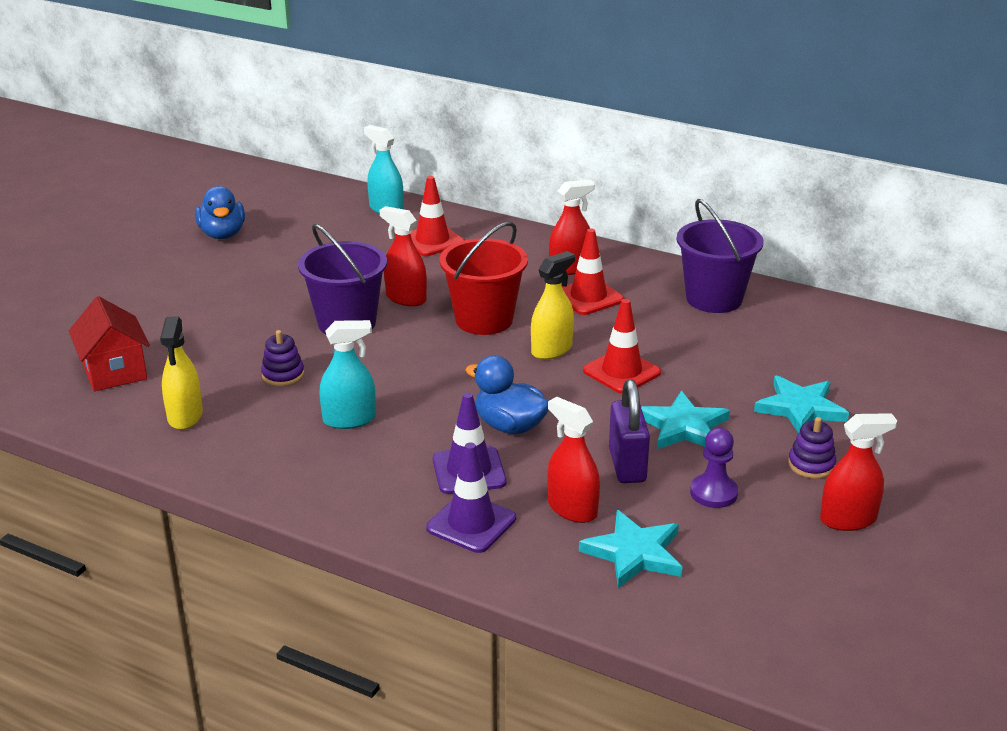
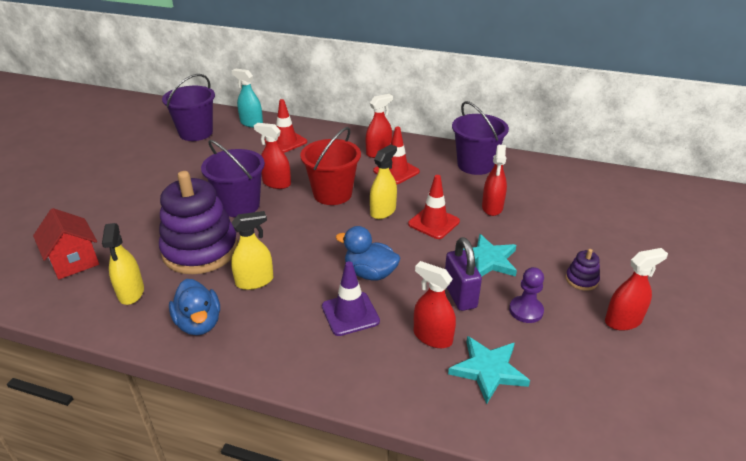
camera: 10 degrees left, 5 degrees up
(222, 234) = (144, 149): blue duck -> blue duck (199, 323)
(283, 375) = (200, 250): purple stacking toy -> purple stacking toy, size x2.48
(301, 217) = (196, 133): none -> purple bucket
(349, 419) = (254, 281): turquoise spray bottle -> yellow spray bottle
(471, 523) = (363, 360): purple traffic cone -> none
(717, 359) = (492, 207): none -> red spray bottle
(800, 408) = (557, 237): turquoise star -> none

